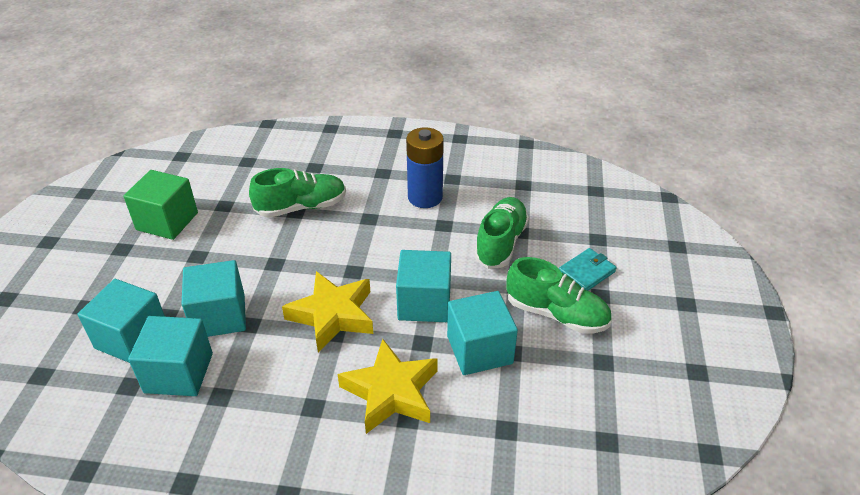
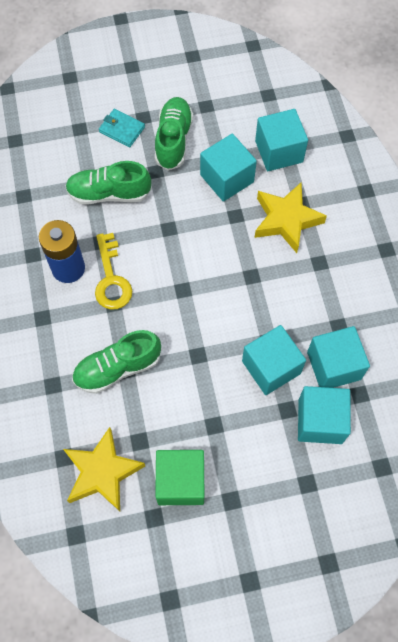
camera: 110 degrees left, 25 degrees up
(301, 207) = (118, 368): green shoe -> green shoe turned 75 degrees counterclockwise
(332, 315) = (235, 285): yellow star -> yellow star (102, 472)
(397, 223) = (111, 278): none -> yellow key
(424, 303) = (197, 227): turquoise cube -> turquoise cube (279, 151)

